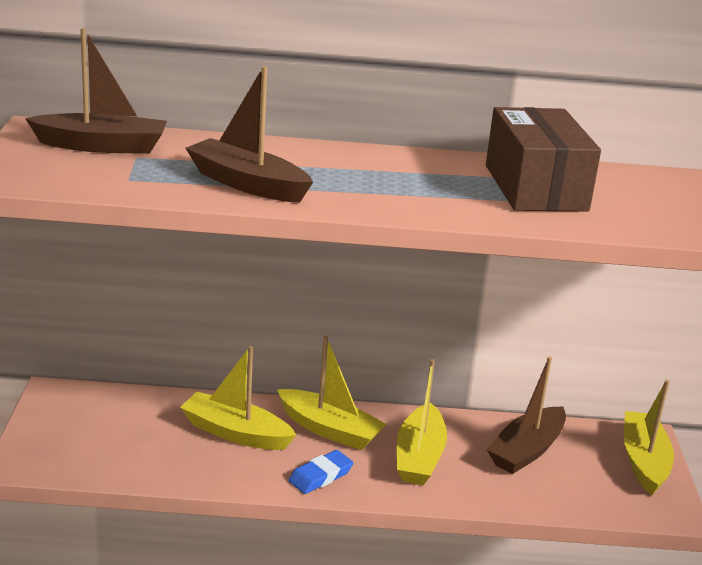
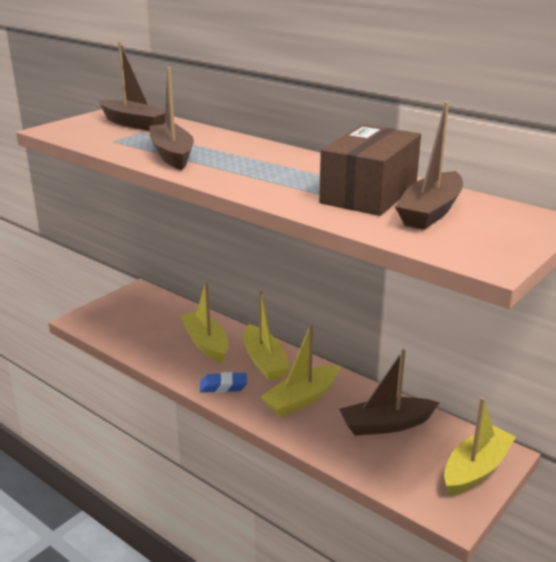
camera: 40 degrees right, 0 degrees up
(618, 195) = (430, 212): none -> brown boat

